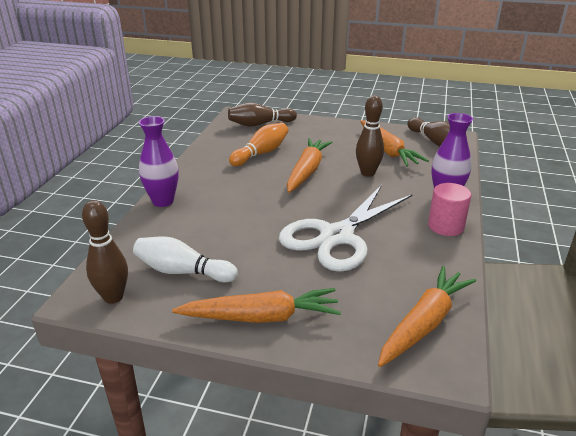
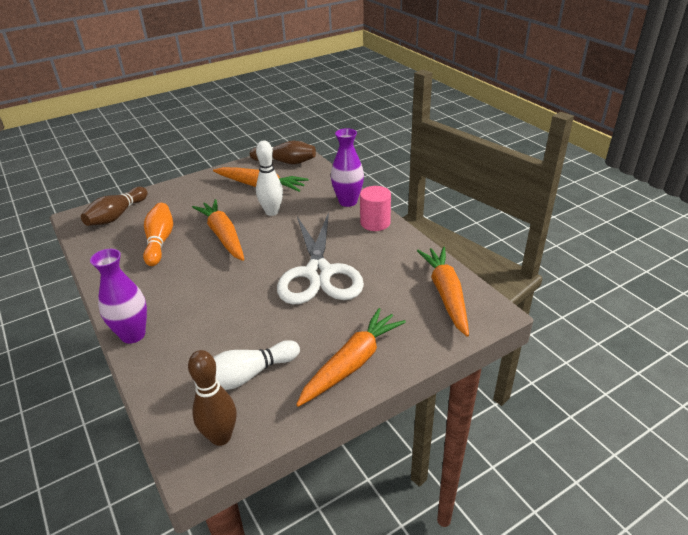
camera: 45 degrees left, 5 degrees up
(367, 173) = (272, 212): brown bowling pin -> white bowling pin

